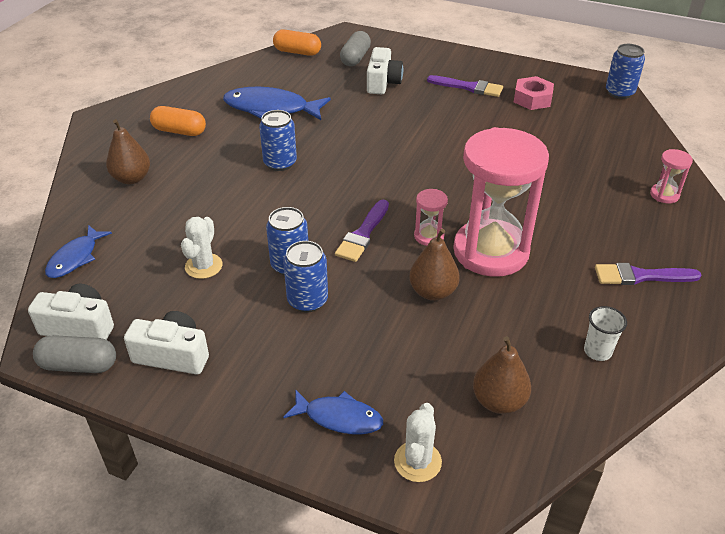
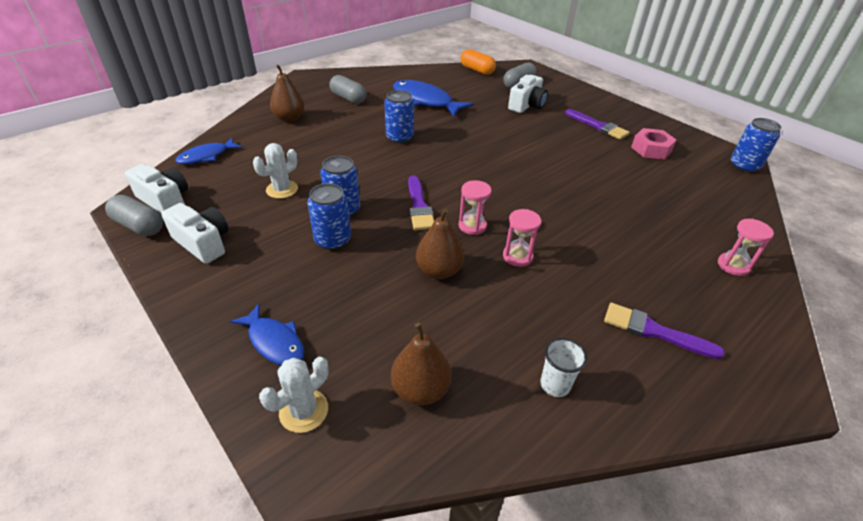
camera: 25 degrees right, 0 degrees up
(179, 131) = (348, 98): orange capsule -> grey capsule
(363, 234) = (419, 206): purple brush -> purple brush turned 60 degrees counterclockwise
(490, 251) = (517, 256): pink hourglass -> pink hourglass, size x0.41

